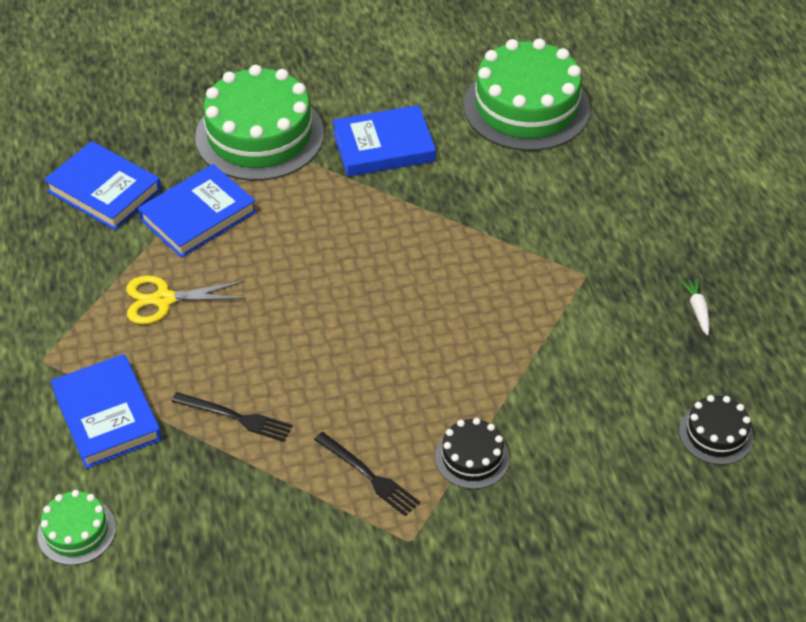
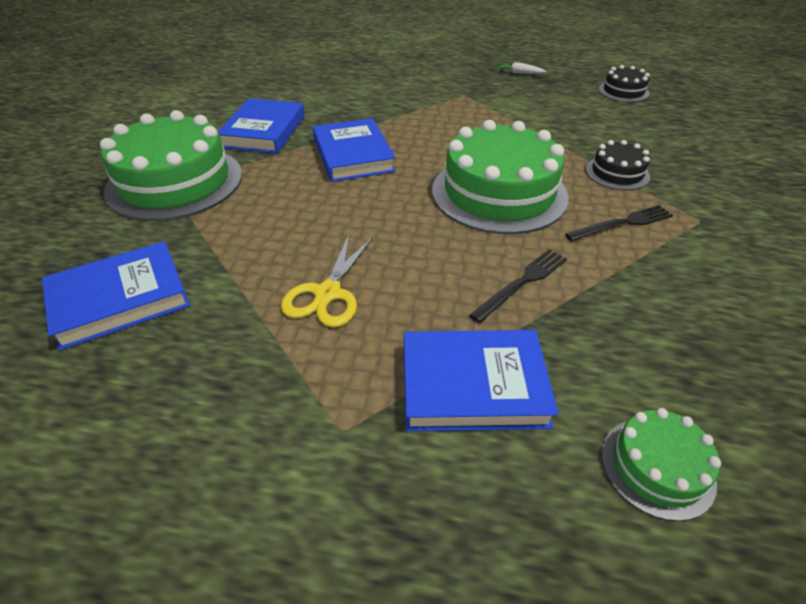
camera: 65 degrees left, 5 degrees down
(198, 216) = (234, 241): blue book -> blue book (353, 155)
(526, 107) = (292, 76): green cake -> green cake (499, 193)

